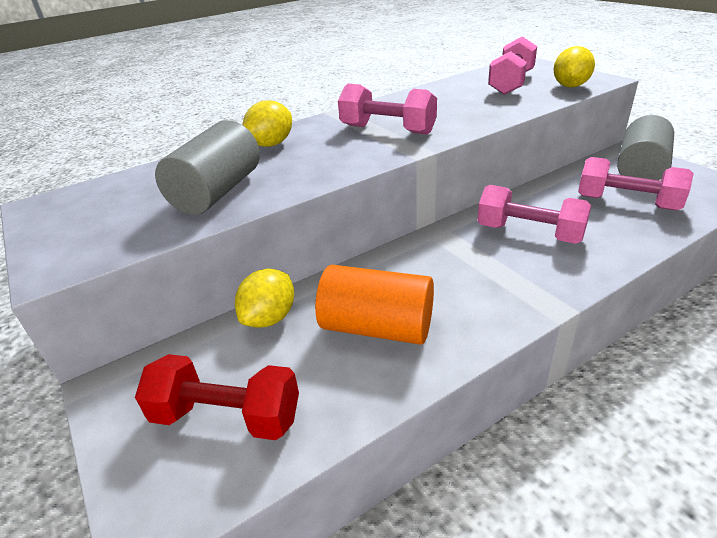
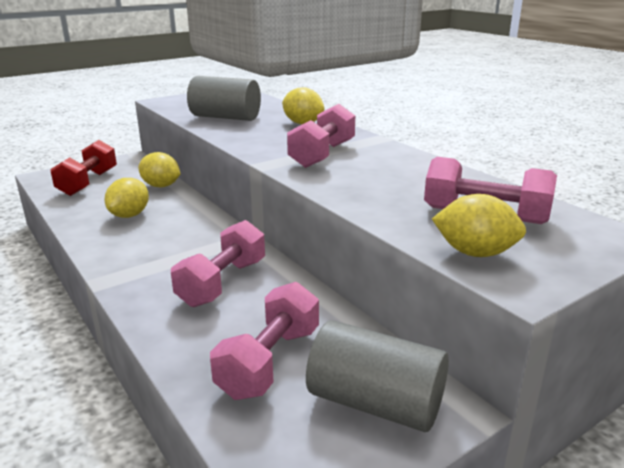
camera: 85 degrees right, 10 degrees down
(377, 327) = (130, 215): orange cylinder -> yellow lemon

